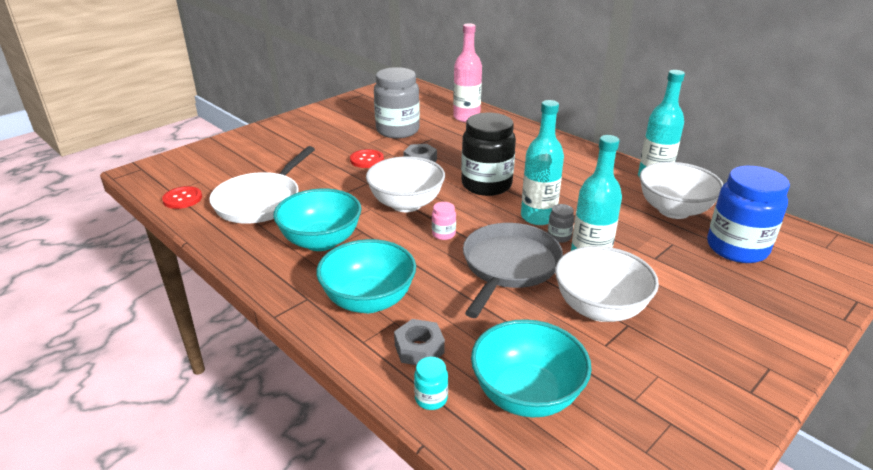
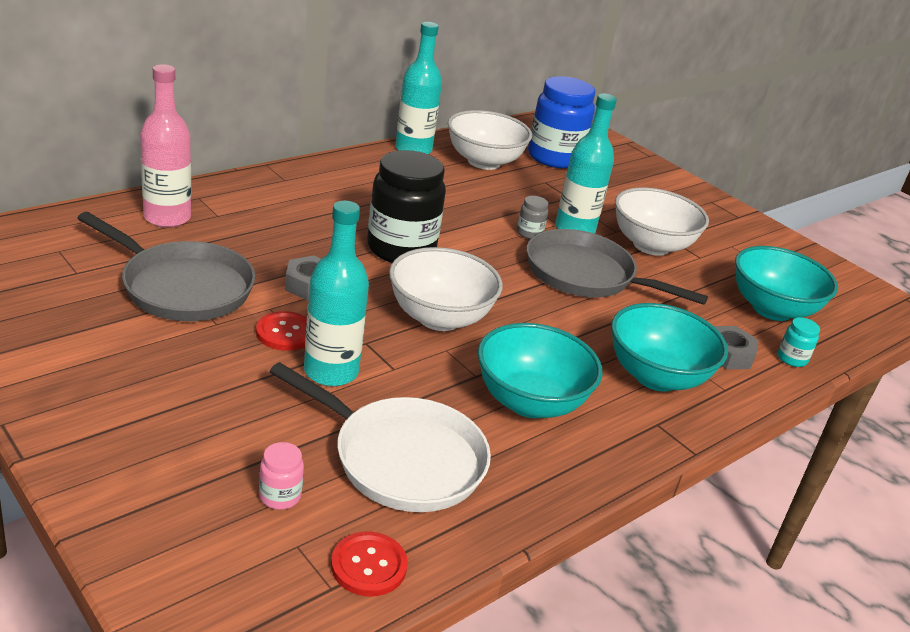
camera: 90 degrees left, 0 degrees up
(397, 130) = (182, 287): grey jar -> grey pan
(443, 234) = (518, 303): pink jar -> pink jar (280, 496)
(538, 217) = (487, 235): turquoise bottle -> turquoise bottle (331, 371)

